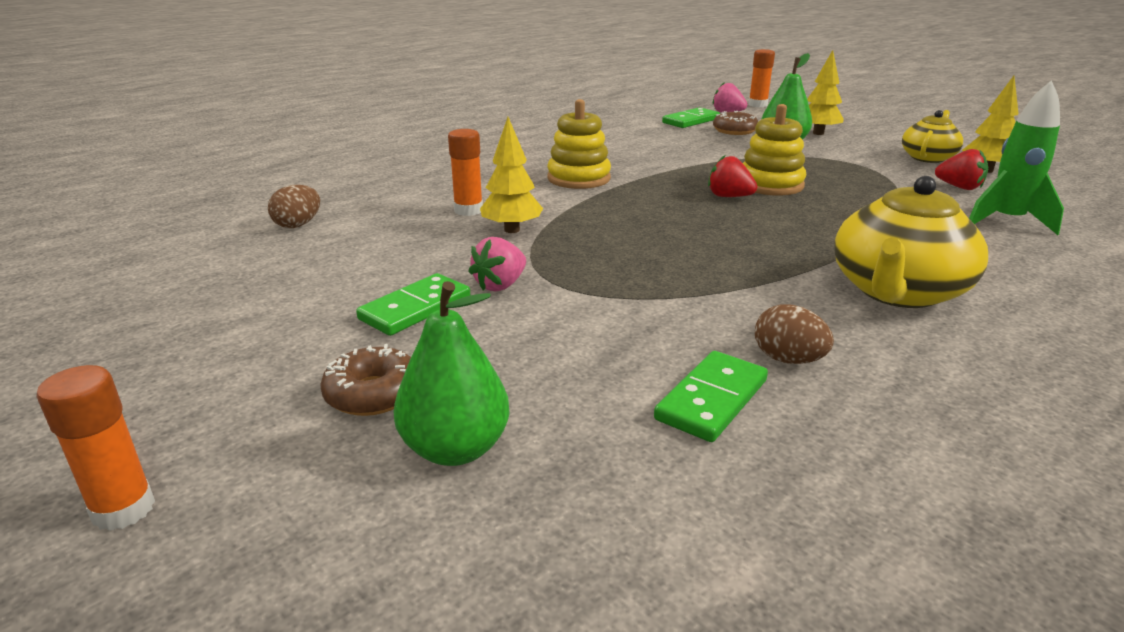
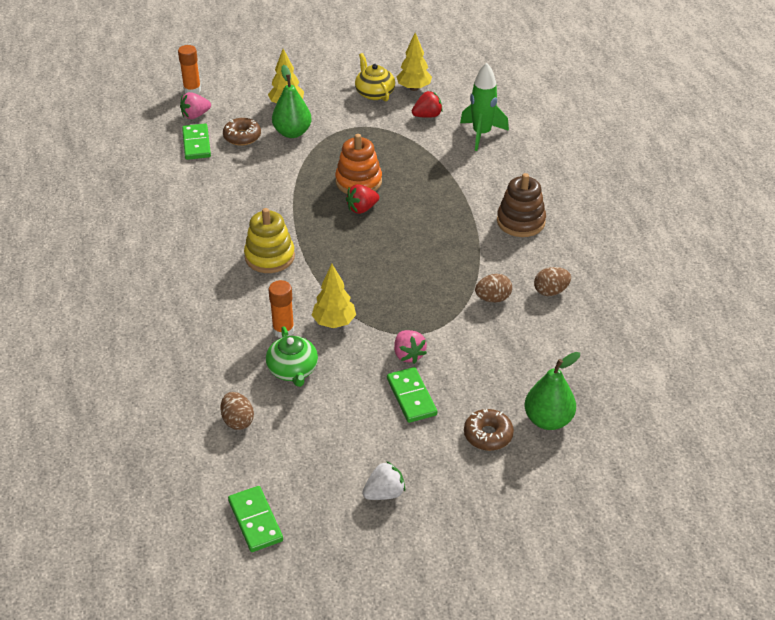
camera: 60 degrees left, 15 degrees up
(123, 509) = (526, 531): orange glue stick -> none
(196, 340) = (384, 493): none -> white strawberry
(405, 230) = (293, 370): none -> green teapot
(695, 314) = (493, 298): none -> brown egg
(711, 399) = (563, 330): green domino -> green domino (255, 521)
(770, 185) = (358, 181): yellow stacking toy -> orange stacking toy
(897, 291) = (520, 221): yellow teapot -> brown stacking toy

